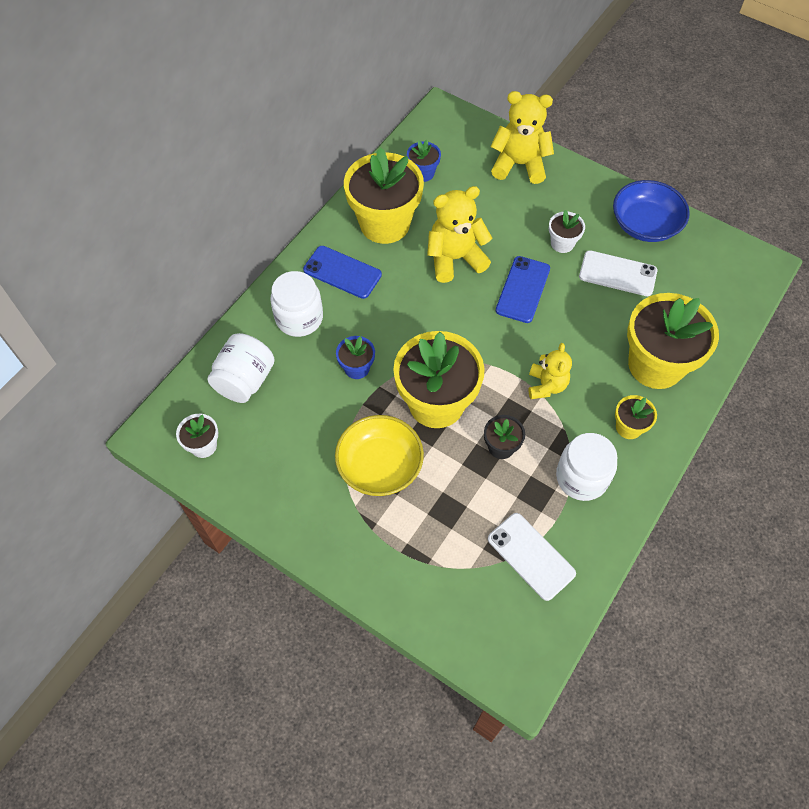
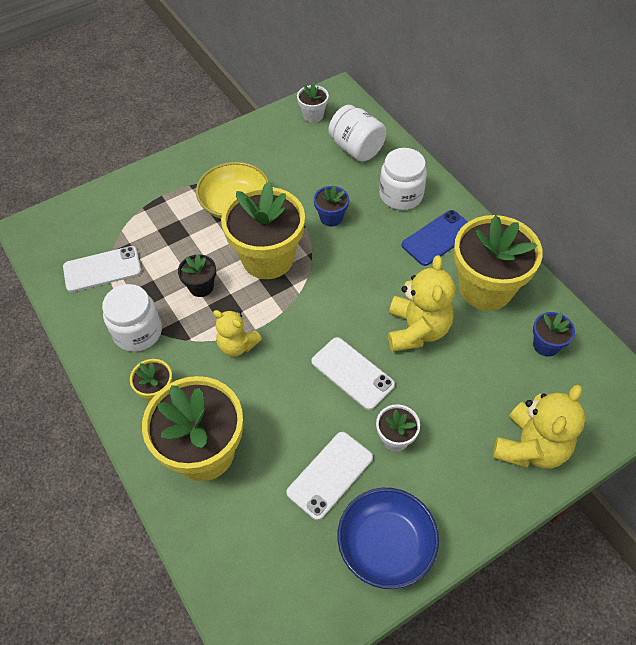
camera: 115 degrees right, 5 degrees down
(523, 289) = (352, 373): blue phone -> white phone

